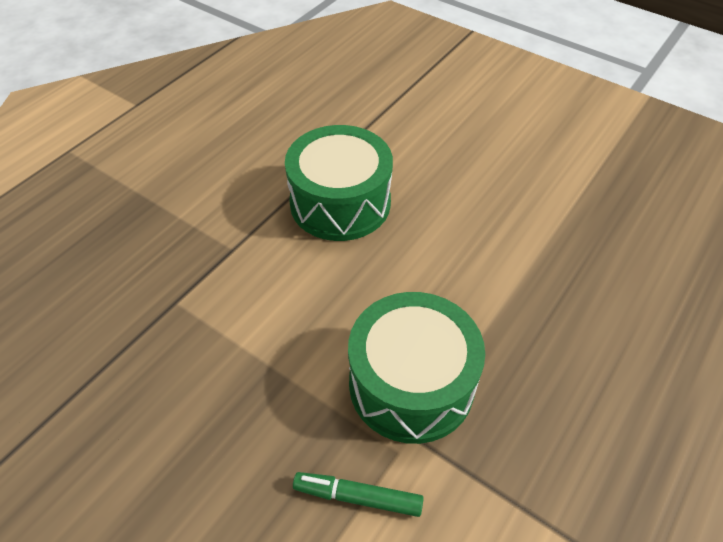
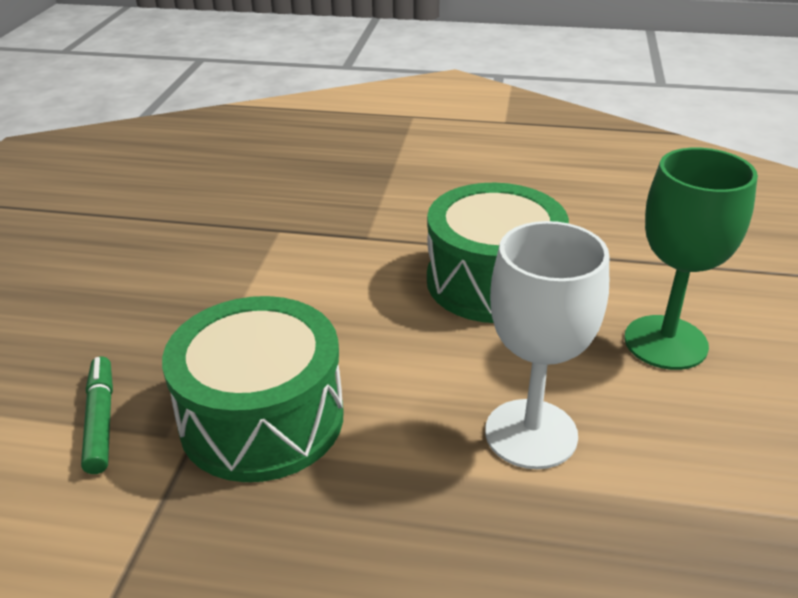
camera: 65 degrees right, 15 degrees down
(448, 156) = (665, 342): none -> green goblet
(493, 249) = (531, 434): none -> white goblet

